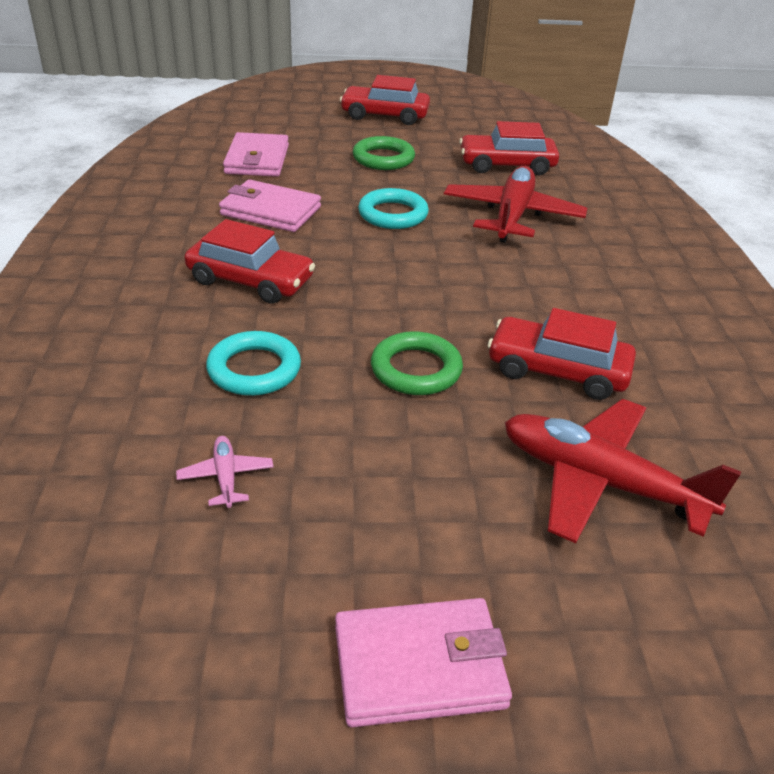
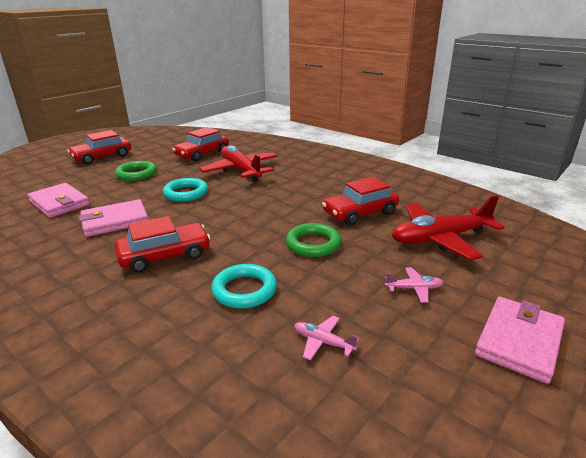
camera: 45 degrees left, 10 degrees down
(425, 508) = (414, 289): none -> pink plane

